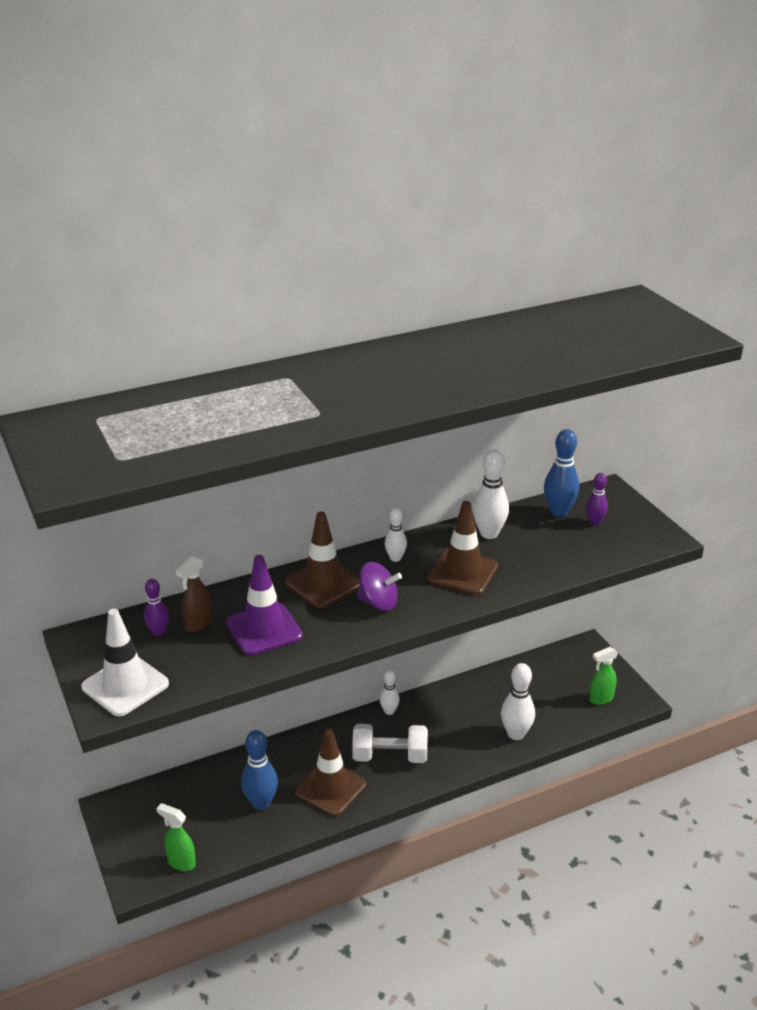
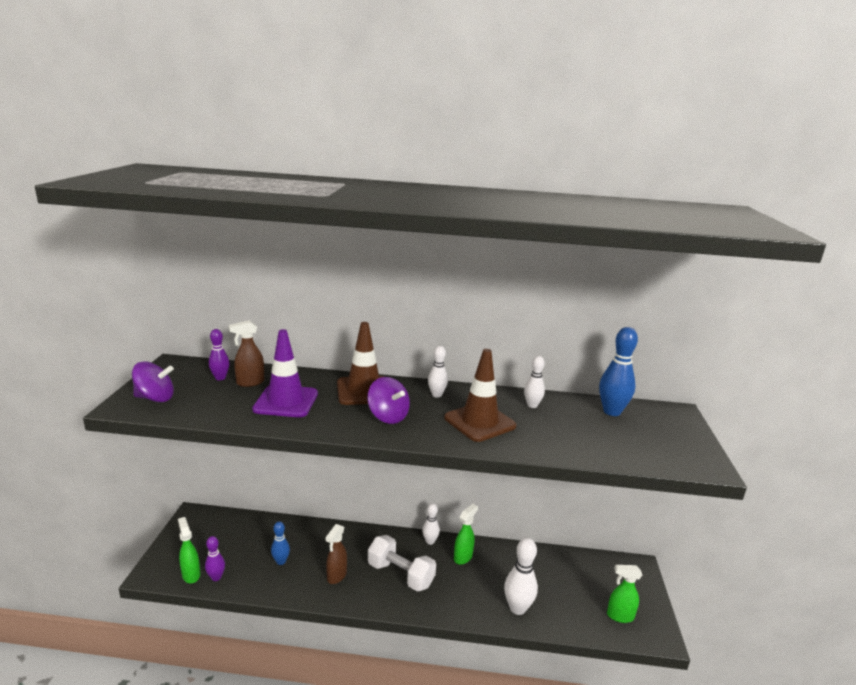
camera: 30 degrees right, 10 degrees down
(125, 685) = (155, 398): white traffic cone -> purple spinning top
(261, 803) = (281, 561): blue bowling pin -> blue bowling pin, size x0.60
(330, 788) = (336, 576): brown traffic cone -> brown spray bottle
(433, 711) = (463, 557): none -> green spray bottle
(489, 534) = (532, 405): white bowling pin -> white bowling pin, size x0.60
(595, 522) = (640, 429): purple bowling pin -> purple bowling pin (216, 577)

